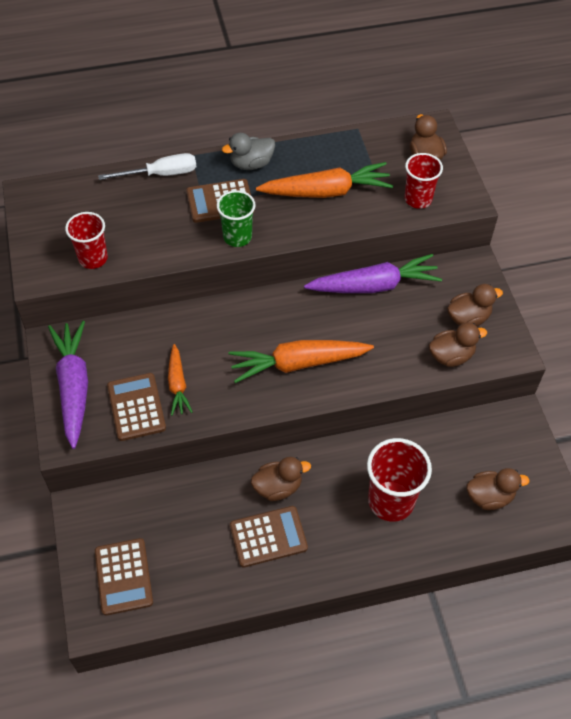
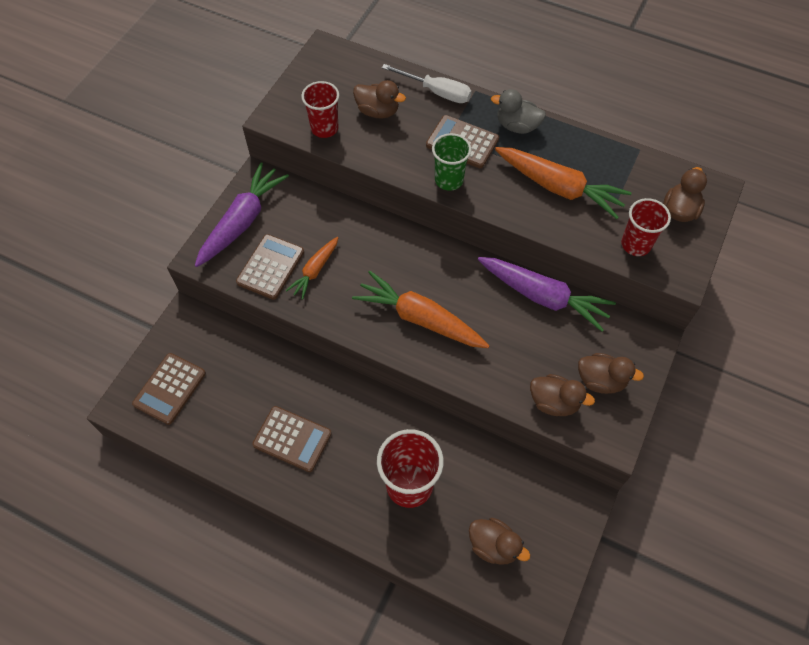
camera: 40 degrees right, 5 degrees up
(278, 487) = (334, 406): brown duck -> brown duck (378, 111)

